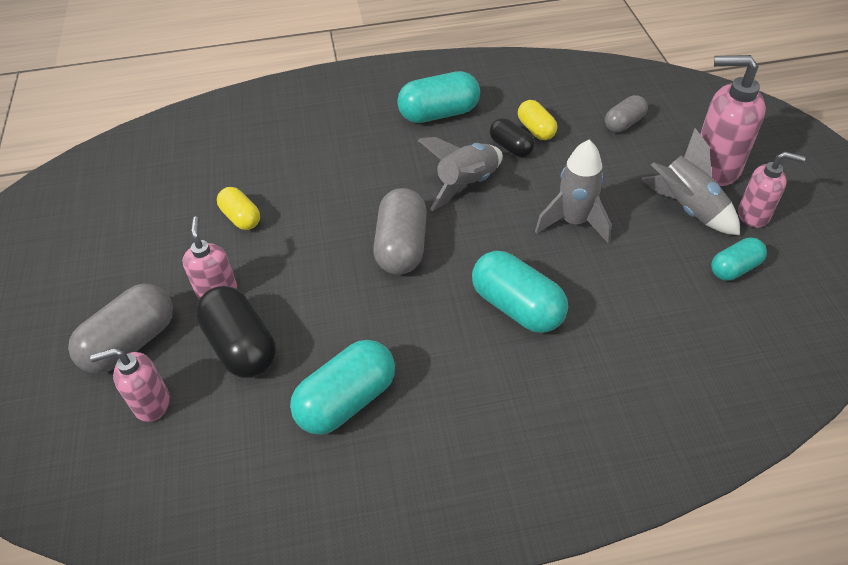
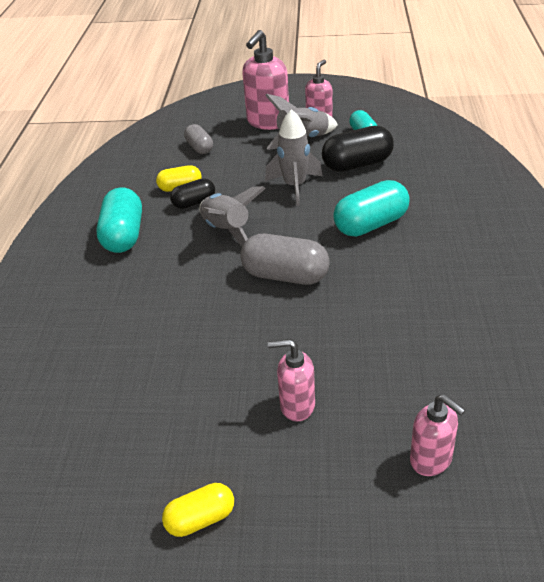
camera: 75 degrees left, 10 degrees down
(131, 343) = (349, 480): grey capsule -> none
(151, 403) = (431, 460): pink soap dispenser -> pink soap dispenser turned 45 degrees counterclockwise
(241, 218) = (198, 384): yellow capsule -> yellow capsule (200, 519)
(241, 346) = (373, 388): black capsule -> black capsule (357, 164)
(347, 400) = (446, 322): turquoise capsule -> none

